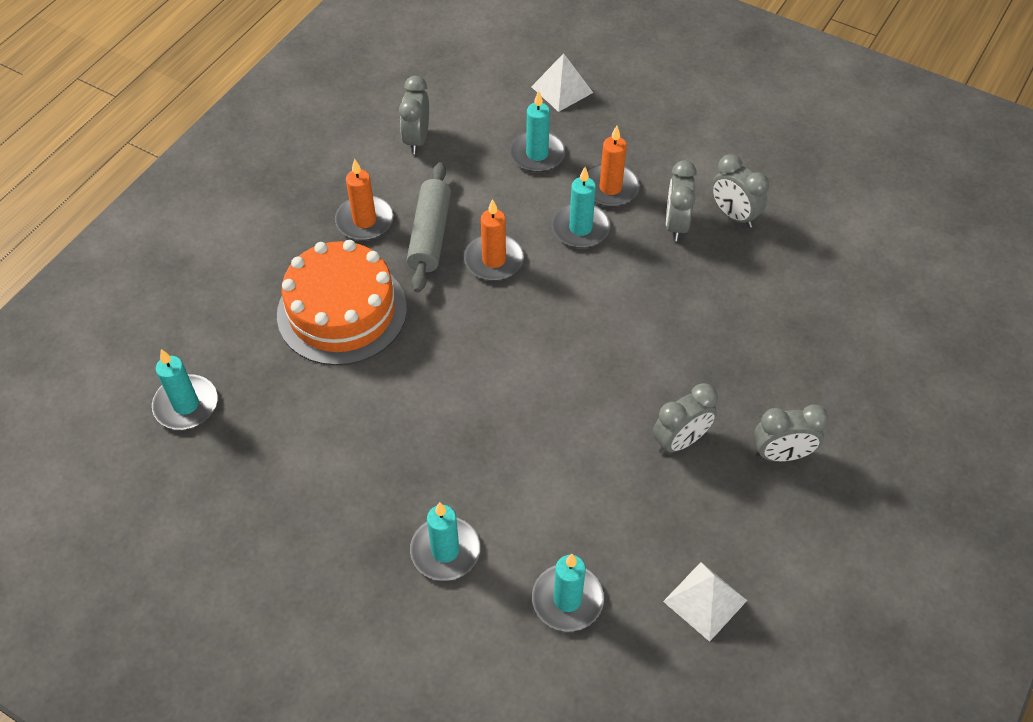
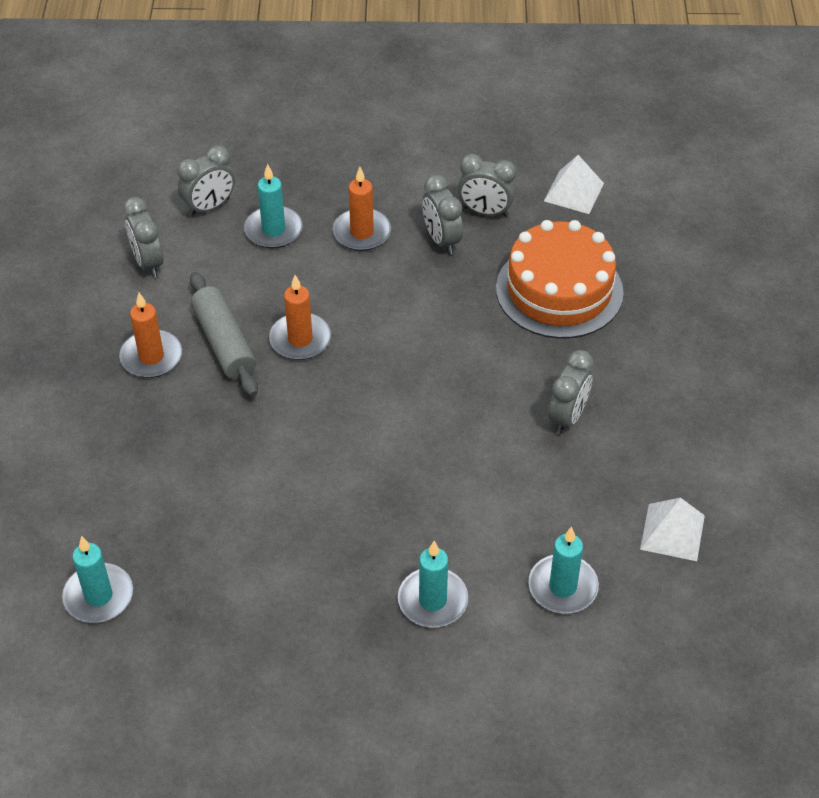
camera: 30 degrees left, 5 degrees down
(342, 311) = (189, 446): orange cake -> orange cake (559, 290)
(562, 89) = (255, 163): white pyramid -> white pyramid (574, 192)
(580, 228) = (359, 278): turquoise candle -> none
(781, 454) = (655, 389): grey clock -> grey clock (209, 207)

